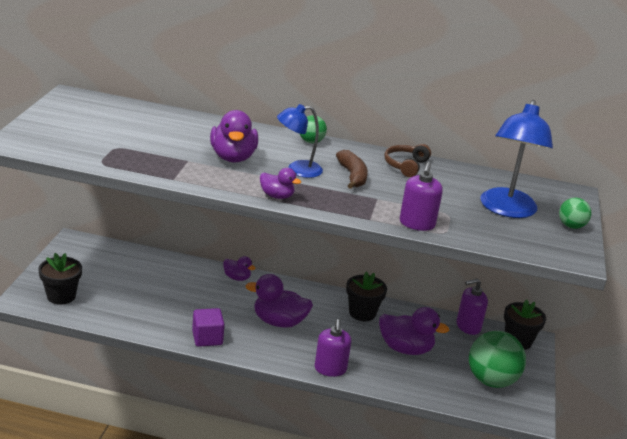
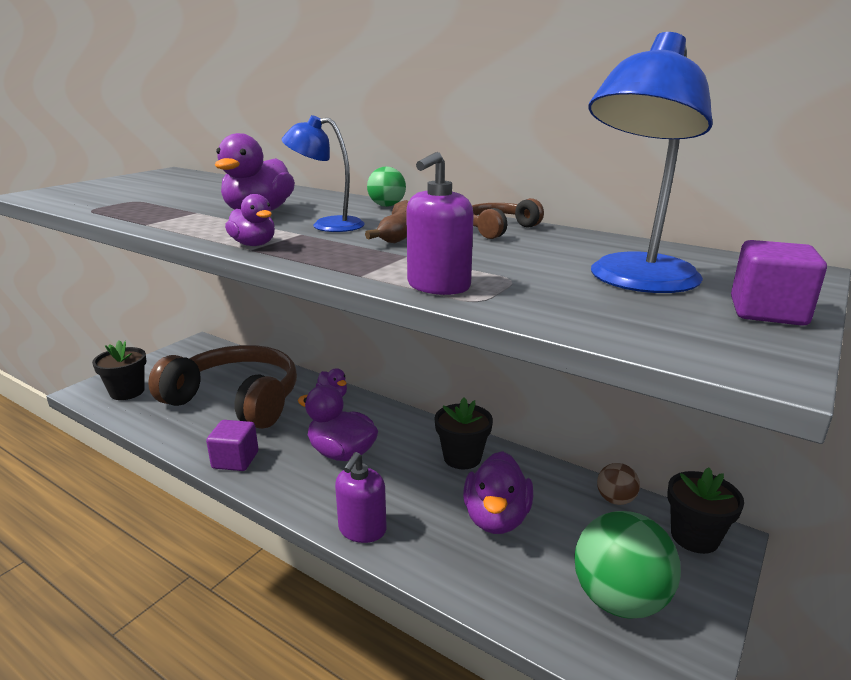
camera: 25 degrees right, 5 degrees down
(162, 291) = (236, 400): none -> brown headphones
(405, 349) = (496, 518): purple duck -> purple duck turned 60 degrees clockwise
(468, 326) = (615, 500): purple soap dispenser -> brown ball
(571, 226) = (767, 312): green ball -> purple cube

